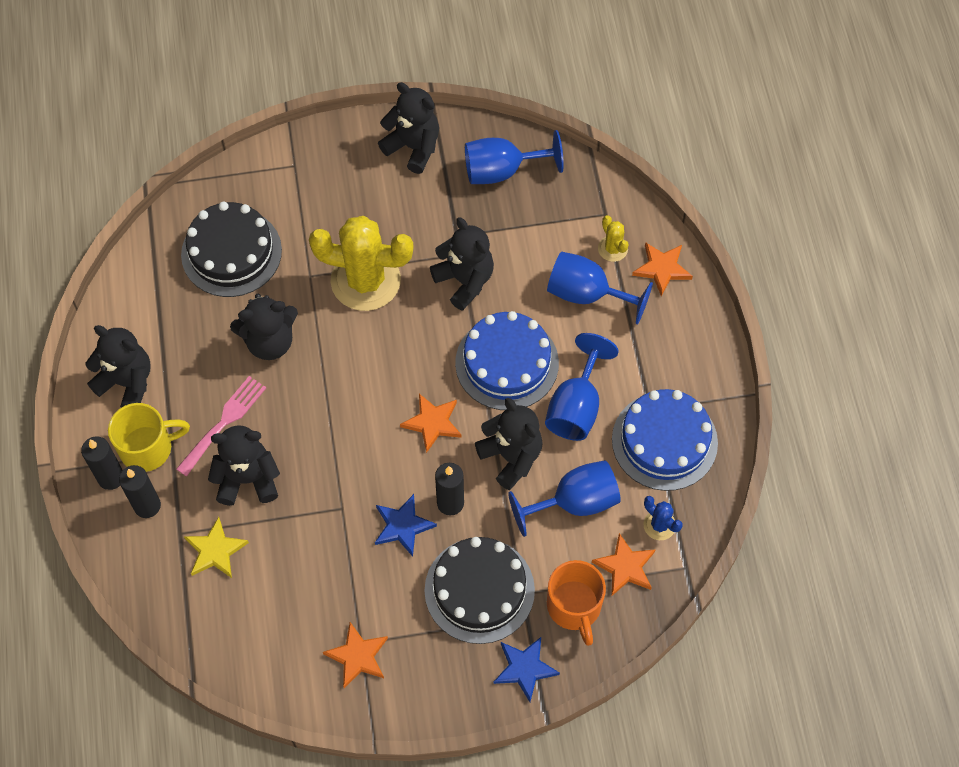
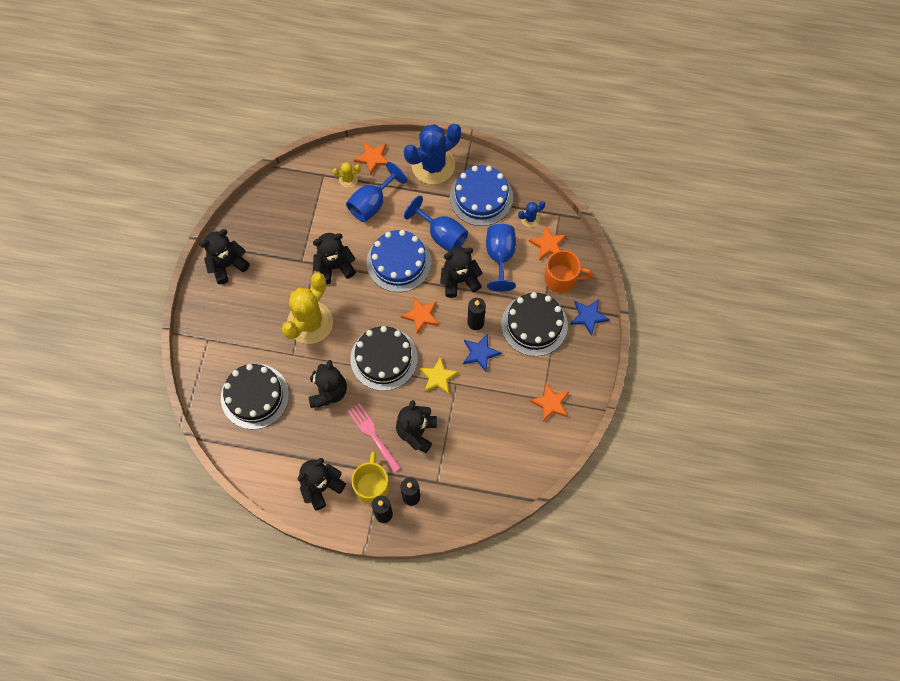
camera: 70 degrees left, 5 degrees up
(215, 550) = (456, 464): yellow star -> yellow star (438, 377)
(346, 396) = (384, 358): none -> black cake
(502, 171) = (268, 220): blue goblet -> none
(688, 355) = (433, 165): none -> blue cactus

